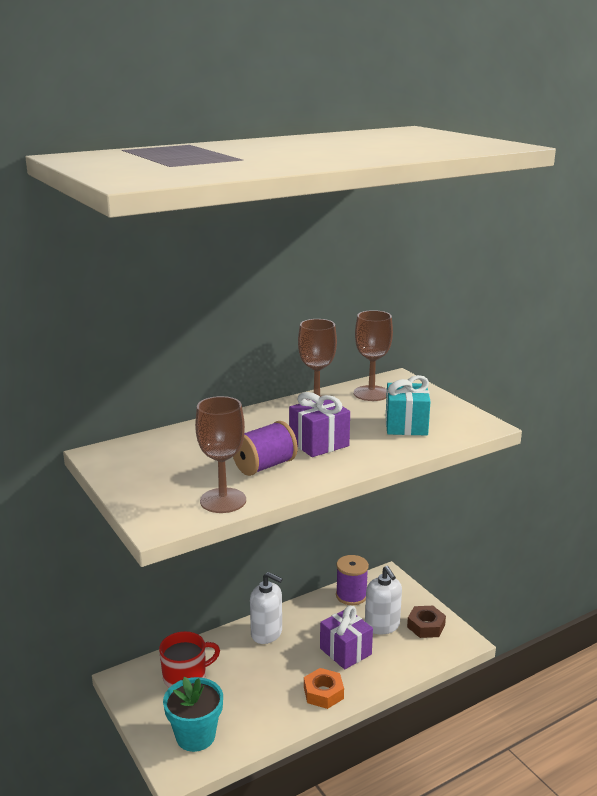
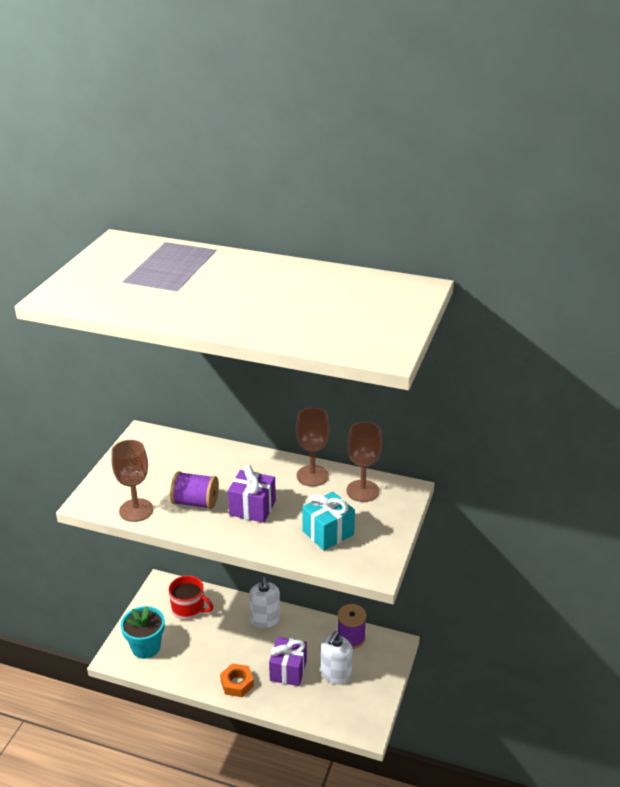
camera: 50 degrees right, 10 degrees up
(426, 626) = (361, 699): brown nut -> none

